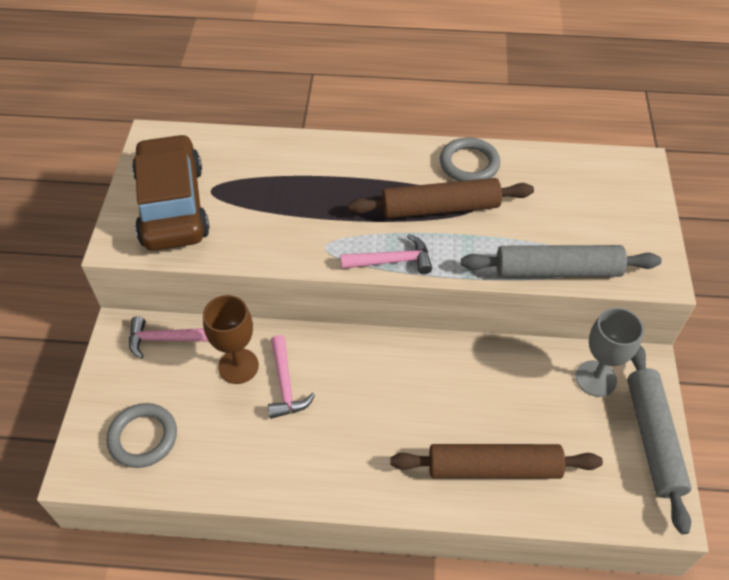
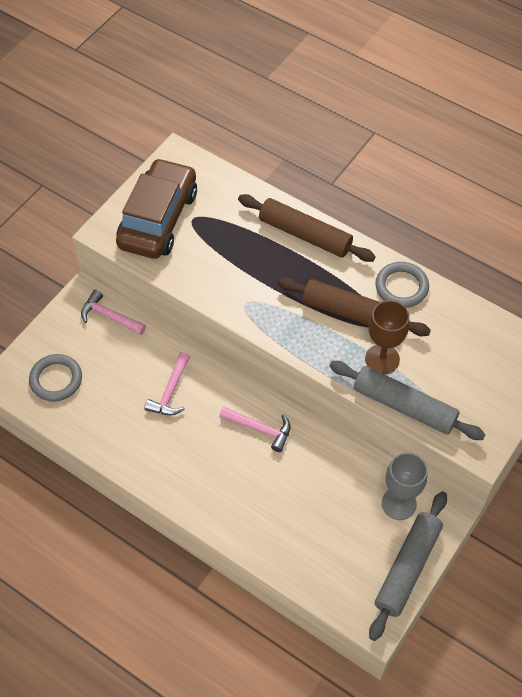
camera: 30 degrees right, 5 degrees up
(238, 366) = (147, 361): brown goblet -> brown goblet (382, 359)
(392, 261) = (285, 338): pink hammer -> pink hammer (260, 429)
(493, 468) = (275, 525): brown rolling pin -> brown rolling pin (305, 235)

